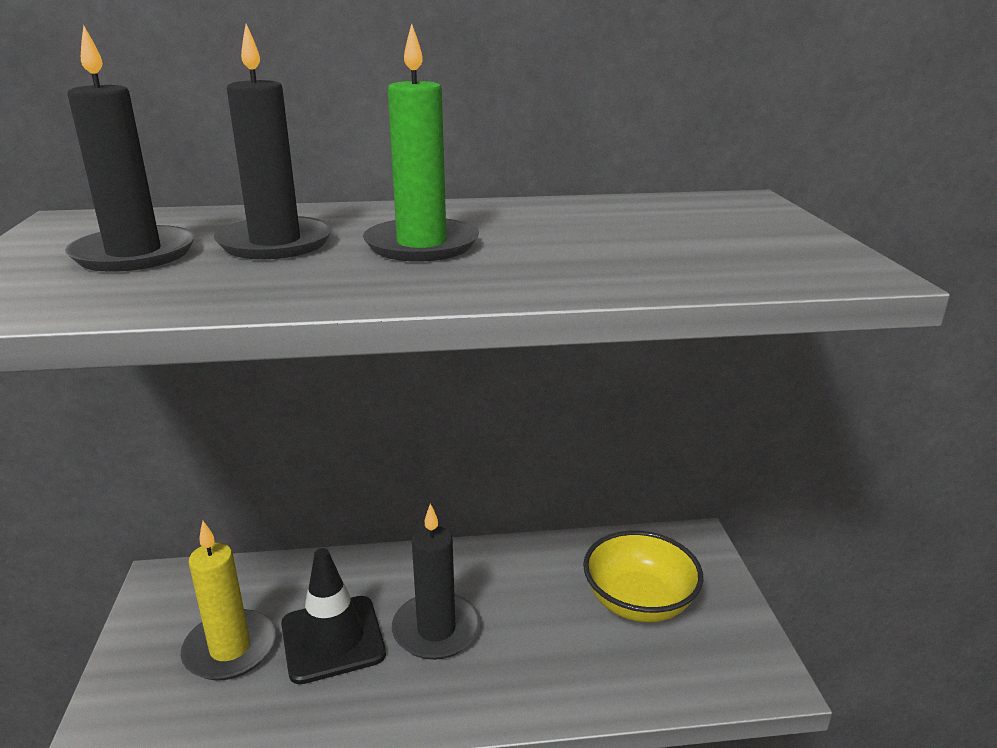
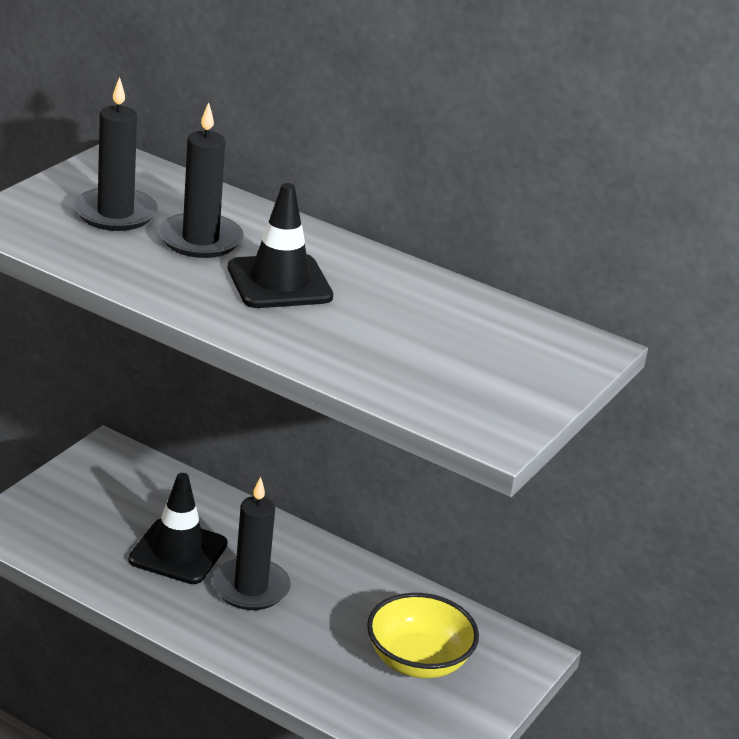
camera: 35 degrees right, 5 degrees up
(230, 649) = (110, 519): yellow candle -> none
(421, 245) = (279, 282): green candle -> black traffic cone

